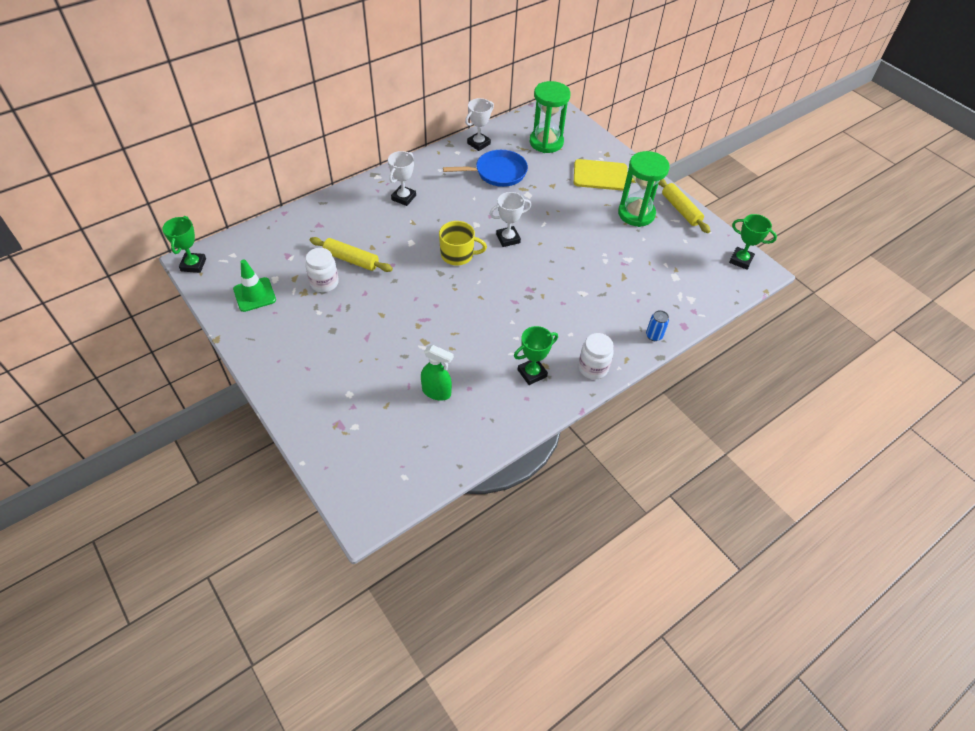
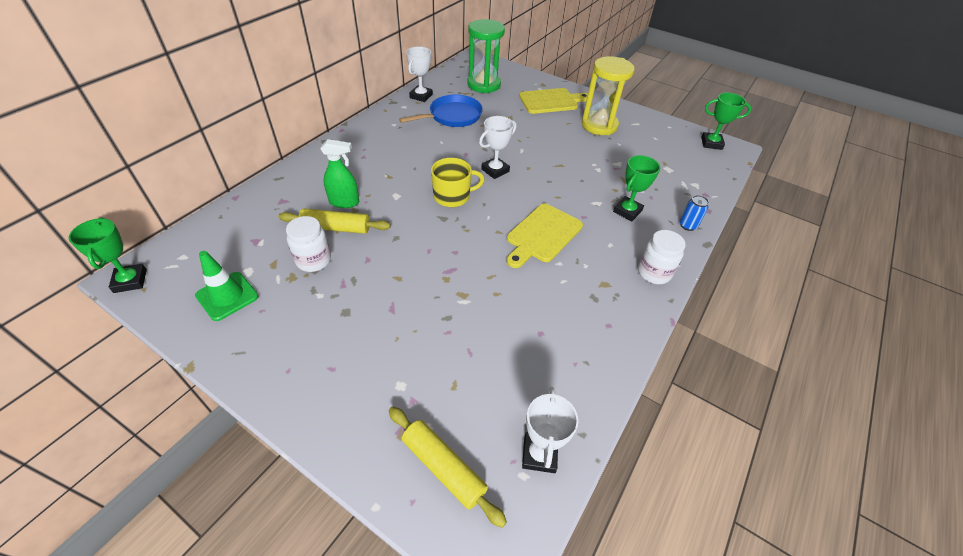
camera: 20 degrees left, 5 degrees down
(403, 198) = (368, 155): white trophy -> white trophy (539, 454)
(437, 392) = (506, 349): green spray bottle -> green spray bottle (344, 202)
(516, 309) = (542, 234): none -> yellow cutting board
(532, 373) = (597, 296): green trophy -> green trophy (627, 211)
(636, 214) = (599, 125): green hourglass -> yellow hourglass
(680, 210) = (634, 115): yellow rolling pin -> yellow rolling pin (444, 467)

